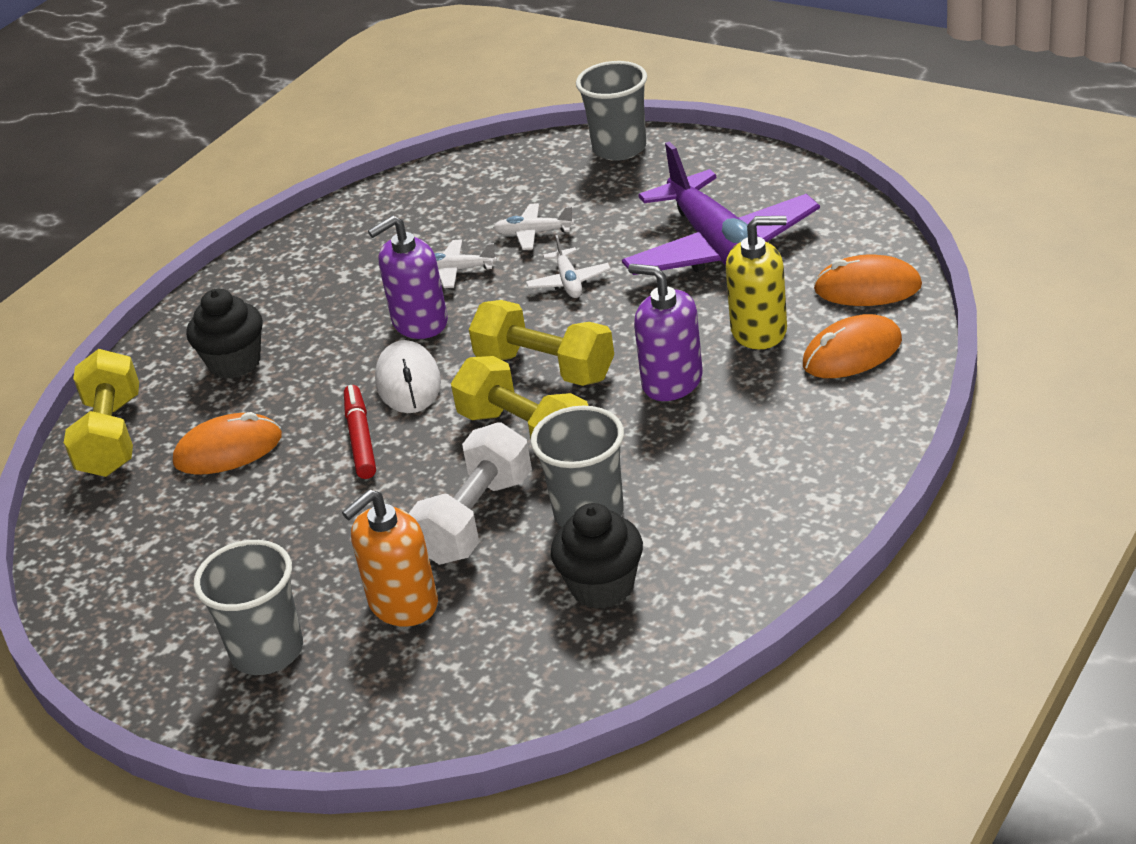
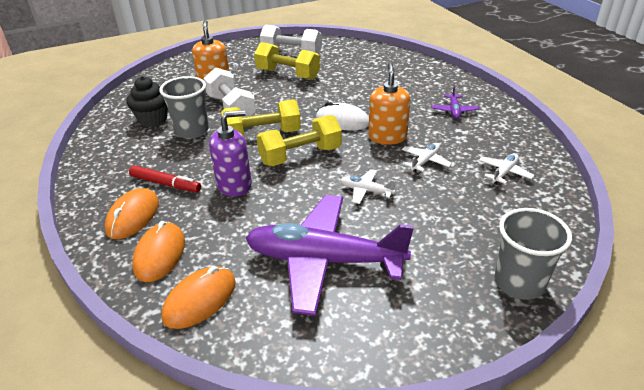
camera: 120 degrees right, 0 degrees up
(112, 436) = (396, 59): yellow dumbbell -> yellow dumbbell (287, 74)
(169, 588) = (291, 53): none -> white dumbbell
(228, 450) = (353, 76): orange mouse -> orange mouse (133, 216)
(235, 363) = (415, 89): black cupcake -> none
(267, 651) = (235, 61): grey cup -> none
(286, 301) = (454, 111): none -> purple plane
(360, 439) = (318, 101): red marker -> red marker (165, 184)
(420, 323) = (387, 137): purple soap dispenser -> orange soap dispenser
(533, 233) = (435, 199): white plane -> white plane (504, 172)
(759, 331) = (228, 232): yellow soap dispenser -> none

